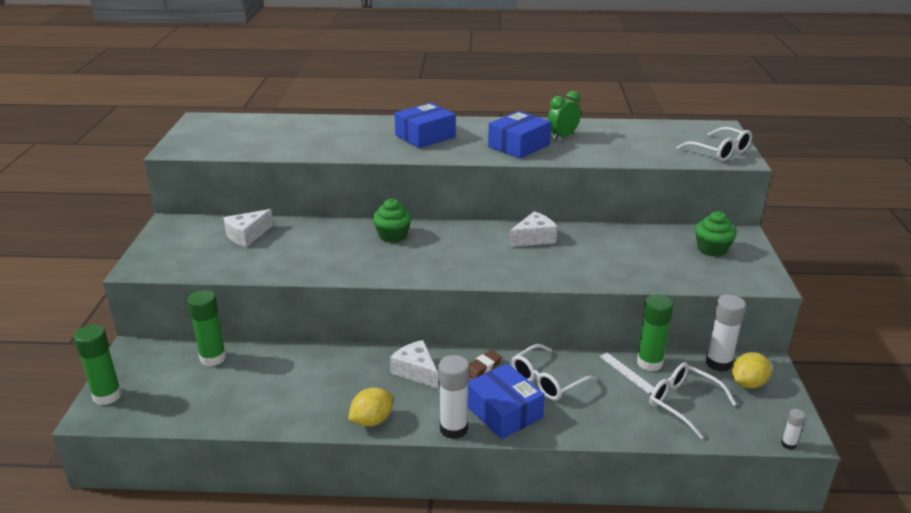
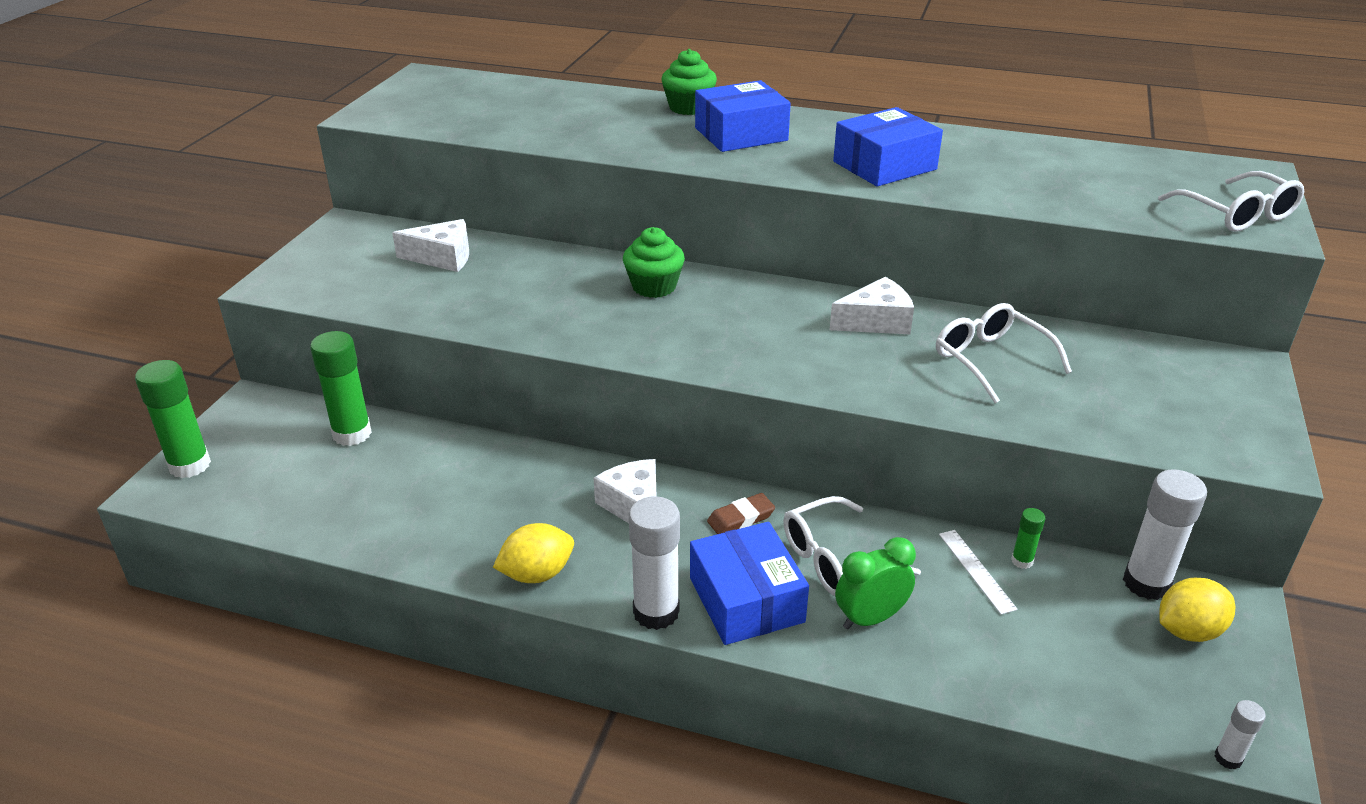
camera: 15 degrees right, 5 degrees up
(247, 235) = (442, 257): white cheese -> white cheese turned 150 degrees counterclockwise
(562, 136) = (965, 158): green clock -> green clock (870, 618)
(649, 363) = (1022, 561): green glue stick -> green glue stick, size x0.49
(683, 403) = (1057, 644): white glasses -> white glasses (991, 360)
(712, 249) = (1182, 383): green cupcake -> green cupcake (689, 107)

